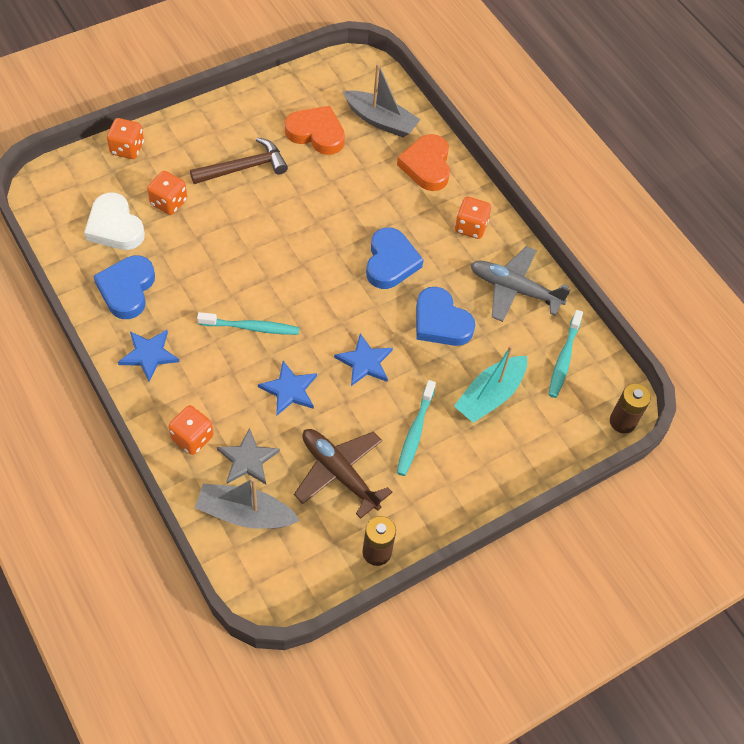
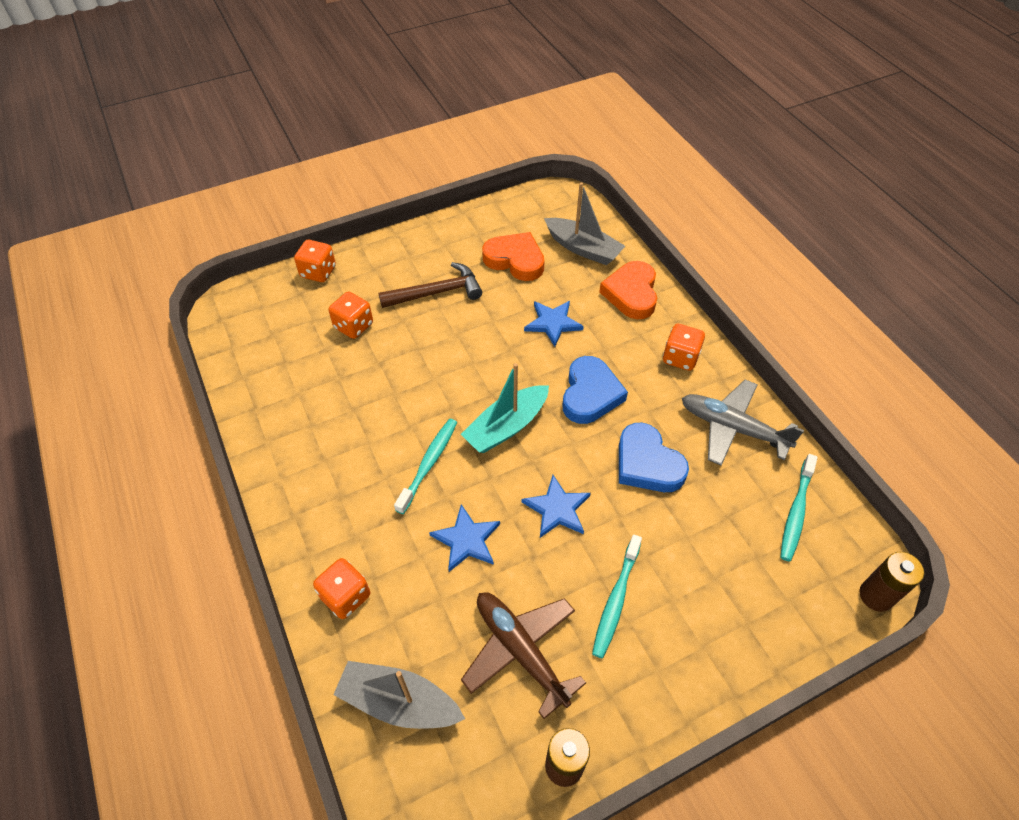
camera: 10 degrees right, 5 degrees down
(115, 227) = (293, 350): white heart -> none
(127, 289) = (296, 417): blue heart -> none
(149, 355) = (309, 492): blue star -> blue star (553, 323)
(247, 459) = (409, 627): grey star -> none
(251, 327) = (428, 464): turquoise toothbrush -> turquoise toothbrush turned 75 degrees counterclockwise
(490, 395) = (707, 555): turquoise boat -> turquoise boat (506, 427)

